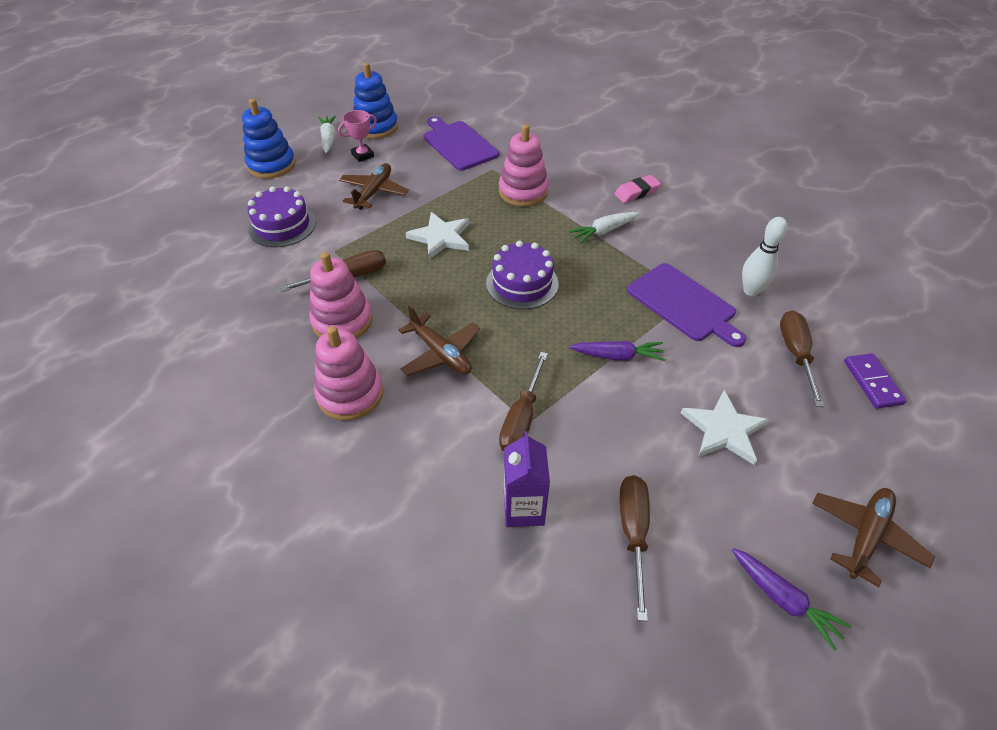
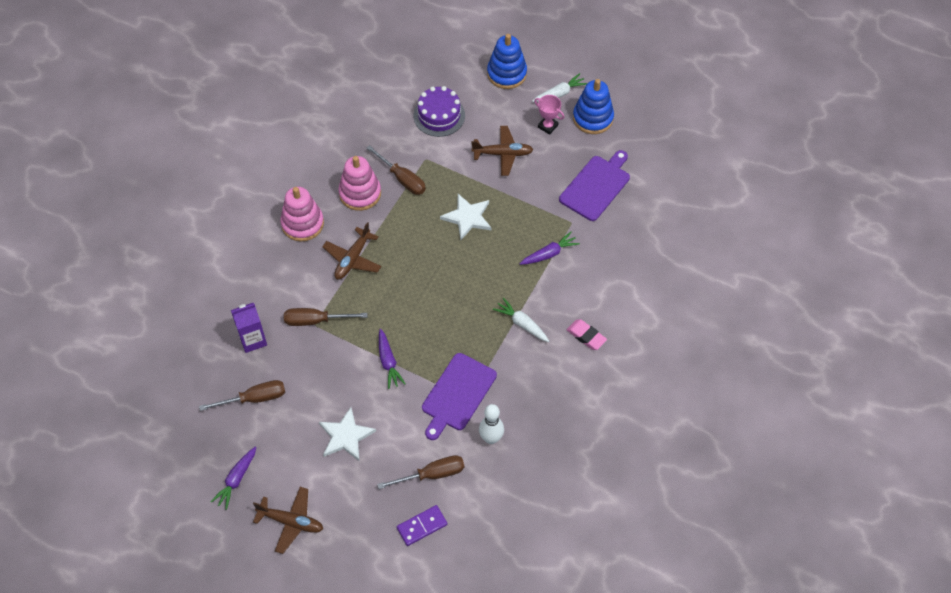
camera: 70 degrees right, 10 degrees up
(522, 283) = (438, 285): purple cake -> none
(523, 192) = (549, 254): pink stacking toy -> purple carrot

